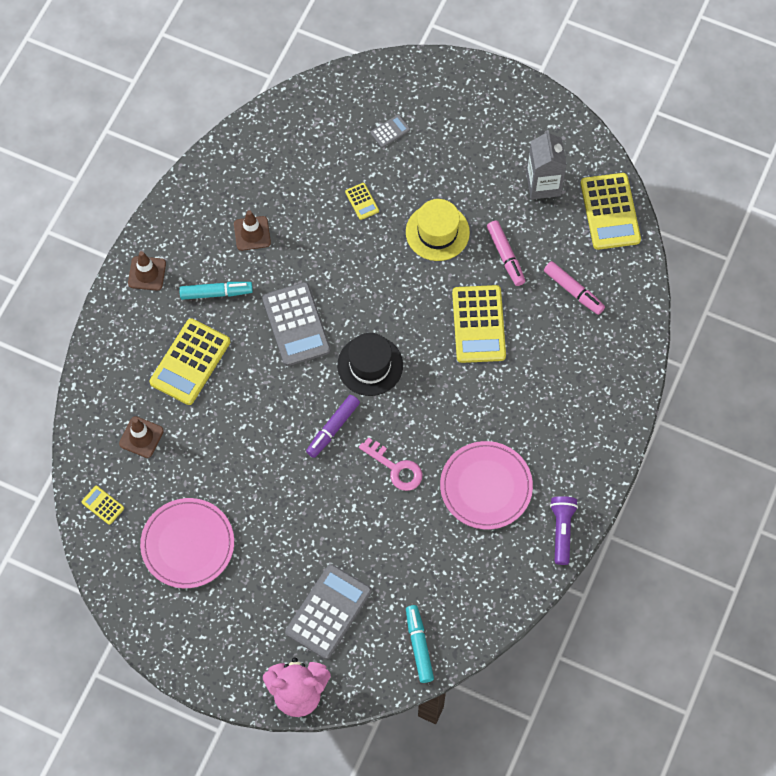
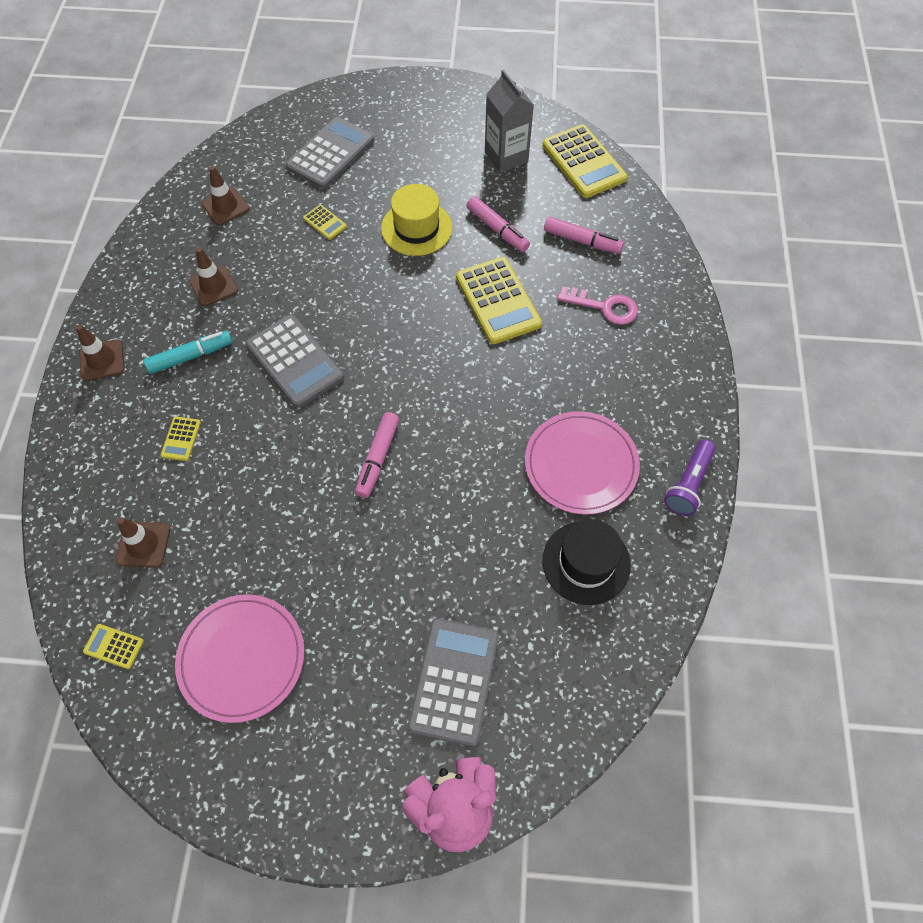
camera: 20 degrees left, 5 degrees down
(190, 362) = (181, 439): yellow calculator -> yellow calculator, size x0.46
(283, 158) = (225, 206): none -> brown traffic cone
(333, 428) = (378, 458): purple marker -> pink marker
(370, 365) = (395, 377): black hat -> black hat (586, 562)
(390, 131) = (331, 154): grey calculator -> grey calculator, size x2.18
(396, 468) = (468, 478): pink key -> pink key (604, 307)
(419, 646) = (585, 683): turquoise marker -> none
(561, 530) = (688, 484): purple flashlight -> purple flashlight turned 135 degrees counterclockwise

